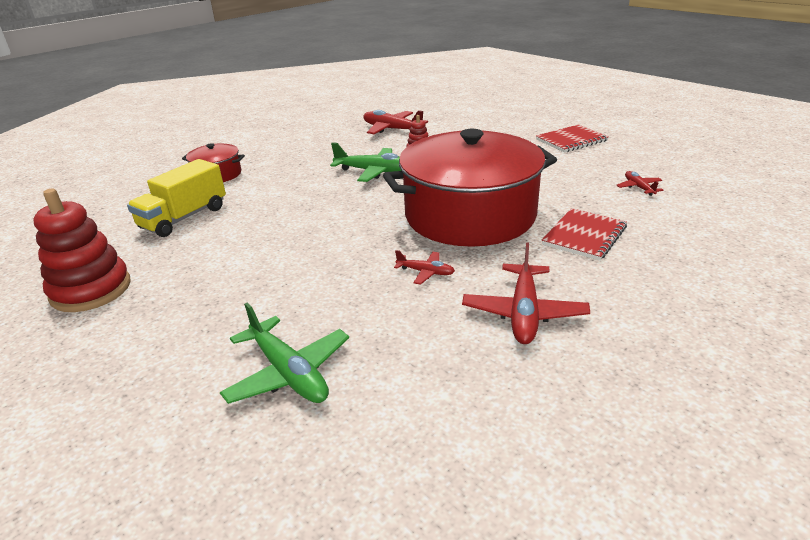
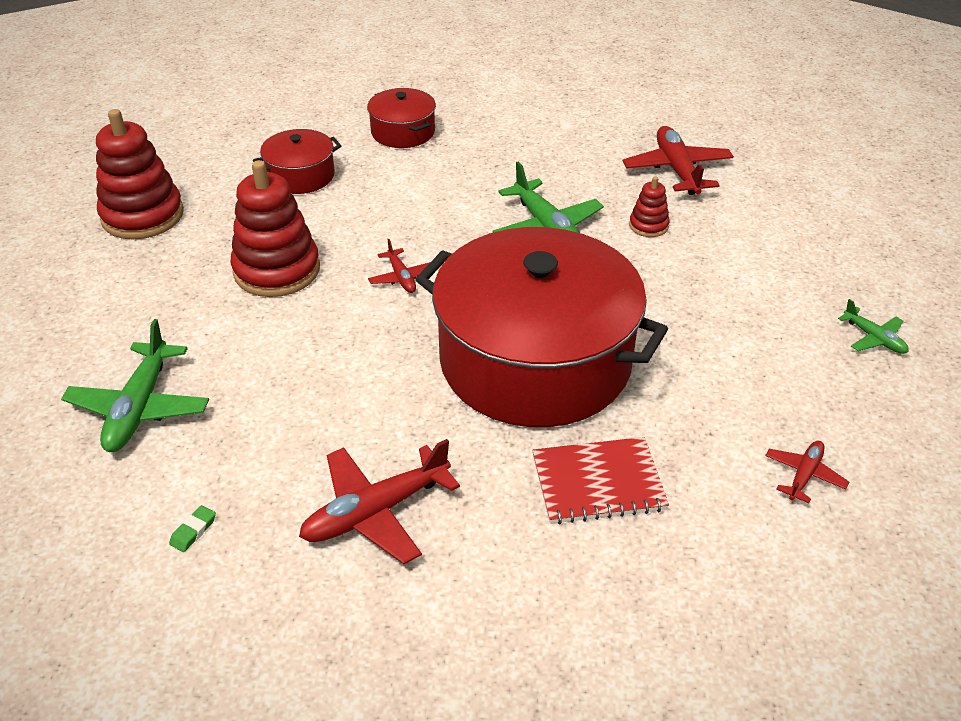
camera: 45 degrees right, 10 degrees up
(184, 218) = (300, 176): yellow truck -> red pot
(253, 260) = (277, 270): none -> red stacking toy
(426, 272) = (377, 397): red plane -> red plane (401, 277)
(450, 397) = (193, 531): none -> green eraser
(571, 140) = (874, 338): red notebook -> green plane

